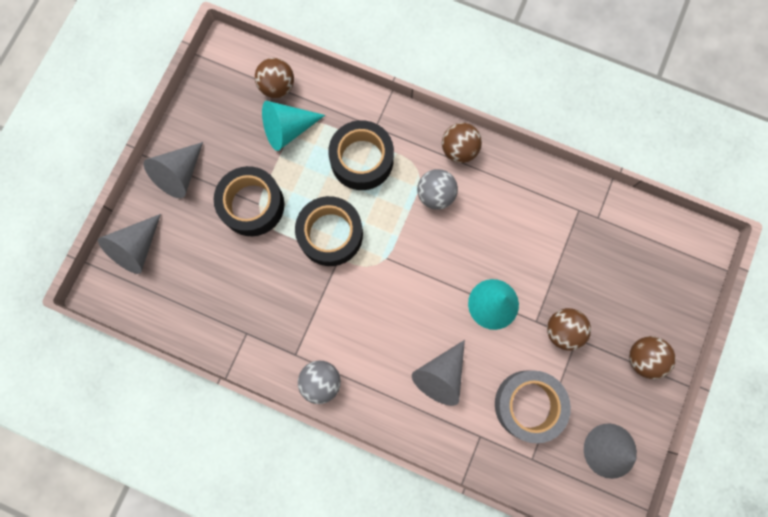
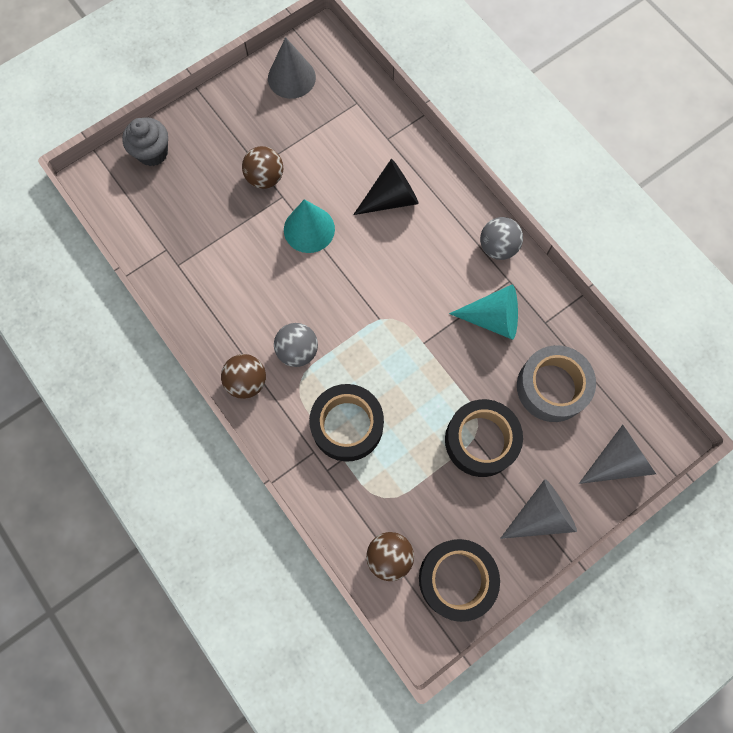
camera: 150 degrees left, 5 degrees down
(288, 130) = (404, 500): turquoise cone -> turquoise cone (493, 318)
(330, 234) = (419, 369): black tape -> black tape (456, 579)
(440, 375) = (391, 198): grey cone -> black cone
(528, 405) = (333, 140): grey tape -> grey tape (552, 387)
(643, 358) = (215, 124): brown ball -> none
(675, 297) = (152, 153): none -> grey cupcake

